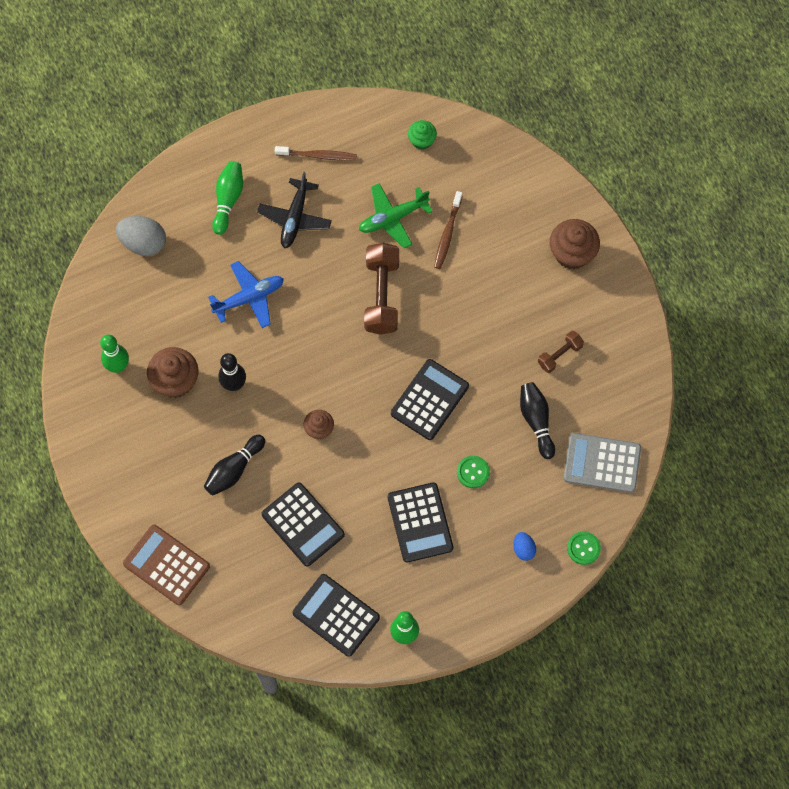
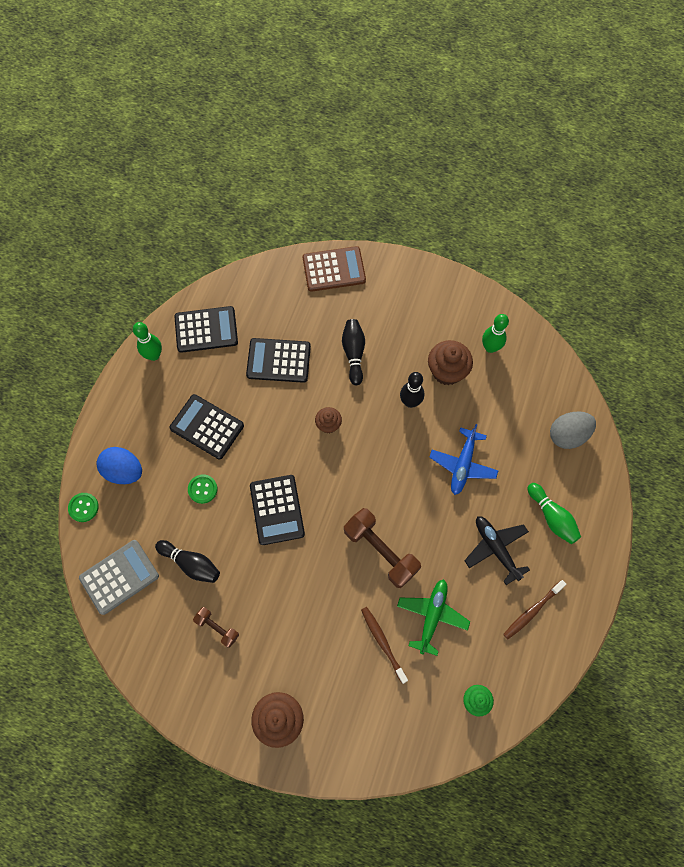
camera: 135 degrees right, 0 degrees up
(523, 549) = (124, 471): blue egg -> blue egg, size x1.85
(559, 355) = (217, 628): brown dumbbell -> brown dumbbell turned 60 degrees counterclockwise

